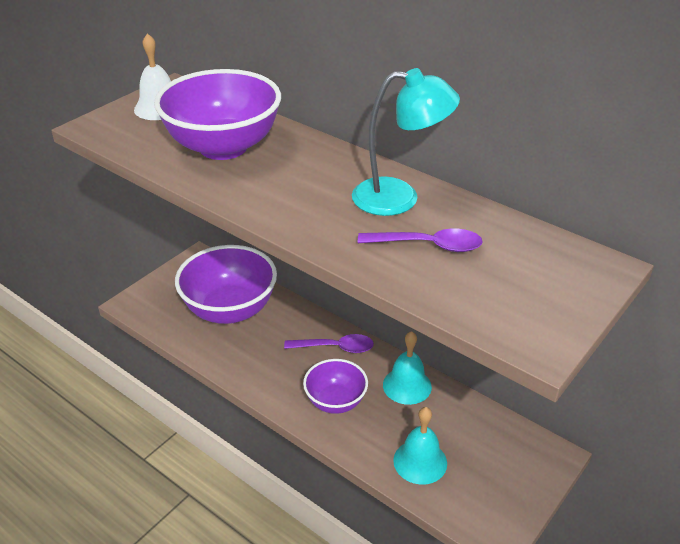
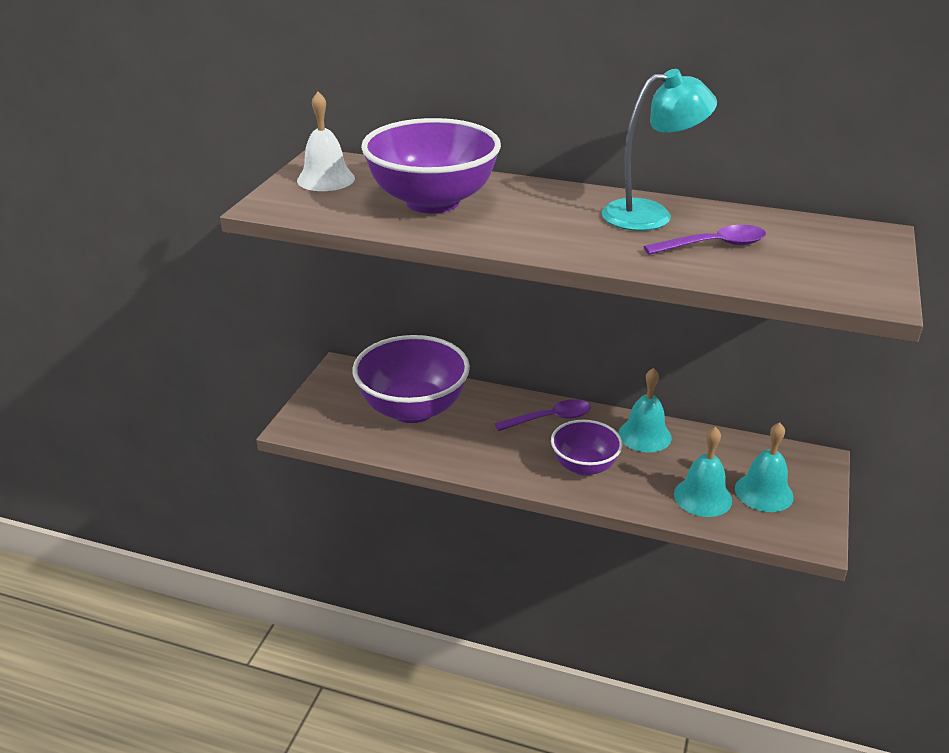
camera: 20 degrees left, 5 degrees down
(479, 473) = (764, 492): none -> turquoise bell

